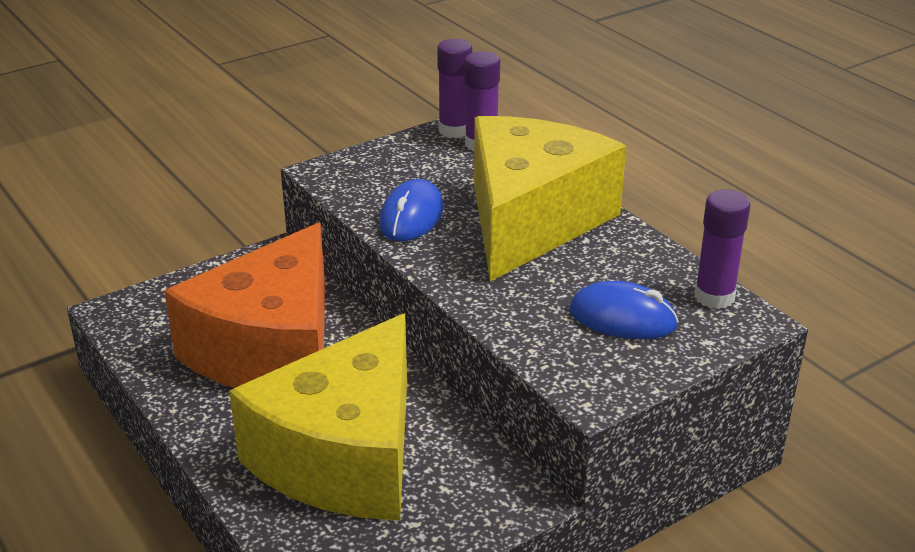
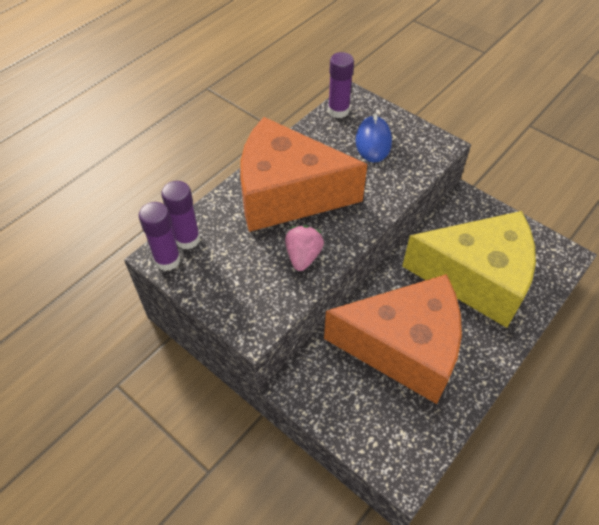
camera: 105 degrees left, 20 degrees up
(411, 217) = (303, 256): blue mouse -> pink strawberry
(531, 221) = (287, 194): yellow cheese -> orange cheese

